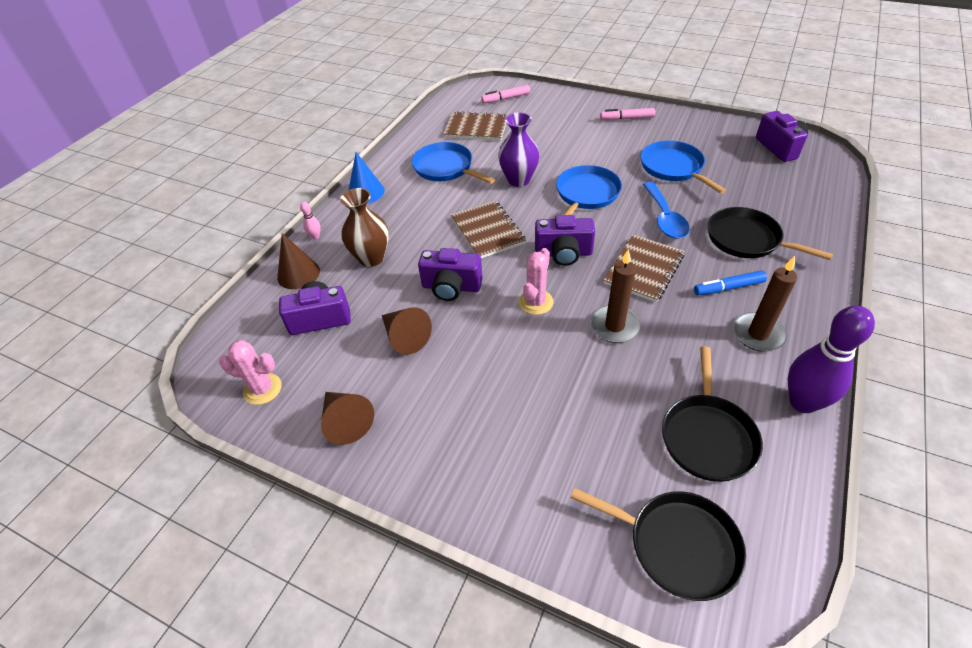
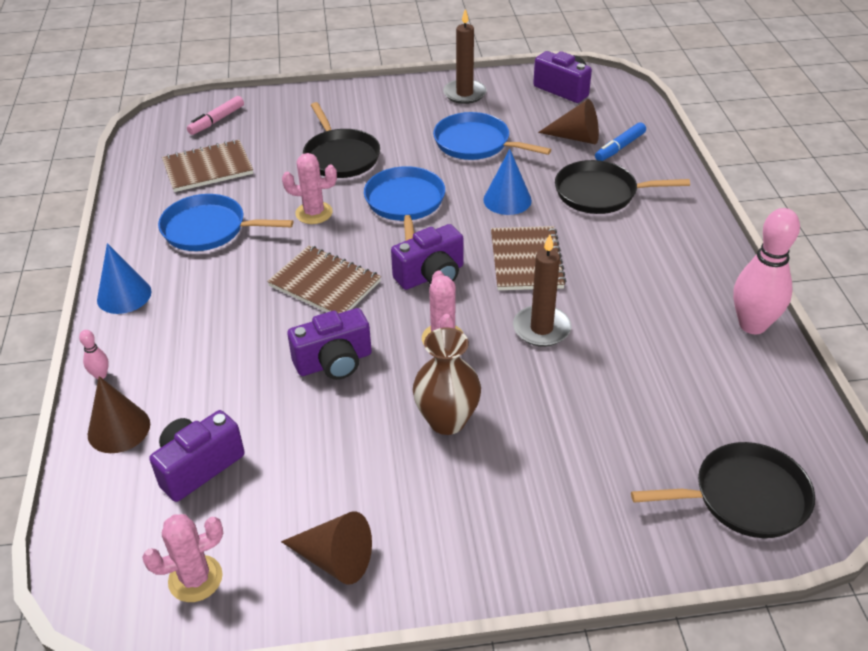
camera: 35 degrees left, 5 degrees down
(371, 258) = (204, 370): brown vase -> brown vase (447, 420)
(405, 337) = (326, 439): brown cone -> brown cone (576, 137)
(518, 180) = (314, 213): purple vase -> pink cactus
(627, 119) = (384, 103): pink marker -> none
(665, 218) = (507, 200): blue spoon -> blue cone
(707, 436) = (700, 392): black pan -> black pan (340, 156)
(728, 288) = (618, 247): blue marker -> blue marker (619, 147)
(758, 334) = (674, 280): brown candle -> brown candle (464, 94)
(802, 402) = (752, 325): purple bowling pin -> pink bowling pin

